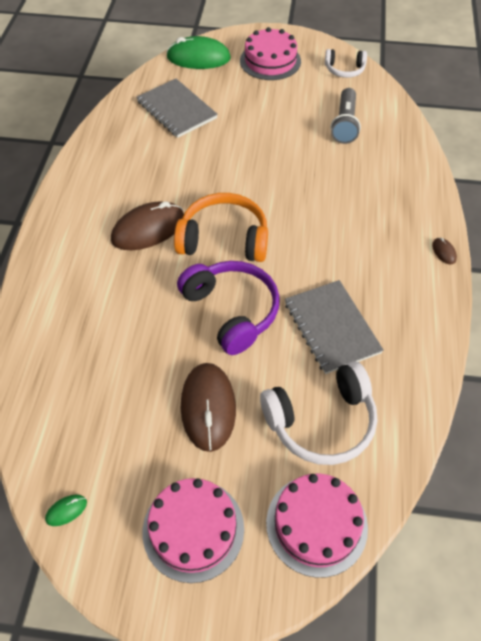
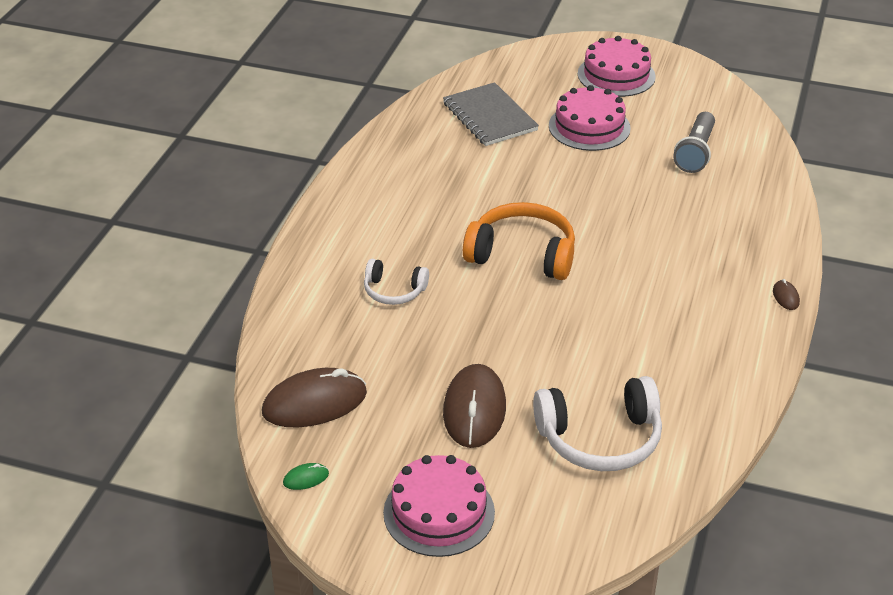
camera: 10 degrees right, 15 degrees down
(148, 229) = (435, 235): brown mouse -> brown mouse (314, 403)
(198, 58) = (526, 63): green mouse -> none
(231, 311) = (518, 325): purple headphones -> none
(316, 524) = (574, 526): pink cake -> pink cake (589, 127)
(331, 327) = (631, 354): grey notebook -> none
(344, 70) = (709, 94): white headphones -> white headphones (394, 291)

